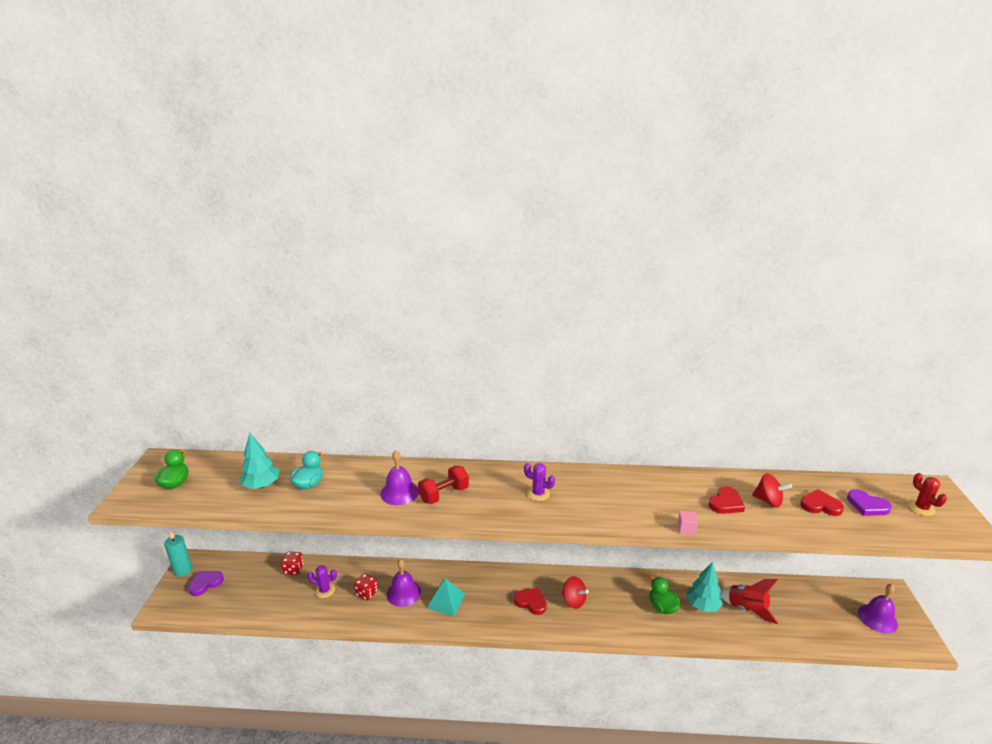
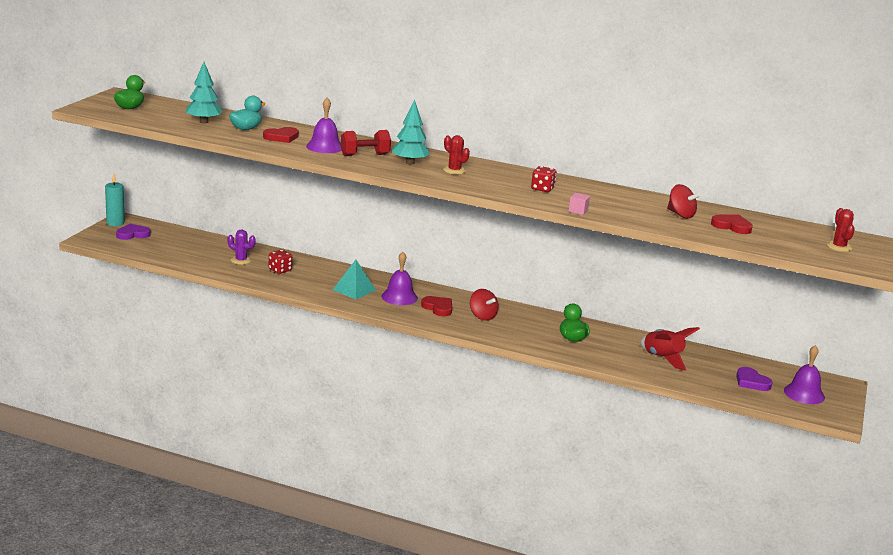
camera: 15 degrees right, 5 degrees down
(293, 569) = (218, 243): red dice -> red dice (542, 189)
(403, 593) = (315, 277): purple bell -> purple bell (399, 297)
(538, 493) = (454, 170): purple cactus -> red cactus
(702, 605) = (616, 347): turquoise tree -> turquoise tree (409, 163)
(726, 503) = (635, 208): red heart -> red heart (281, 137)
(867, 505) = (782, 235): purple heart -> purple heart (751, 382)

